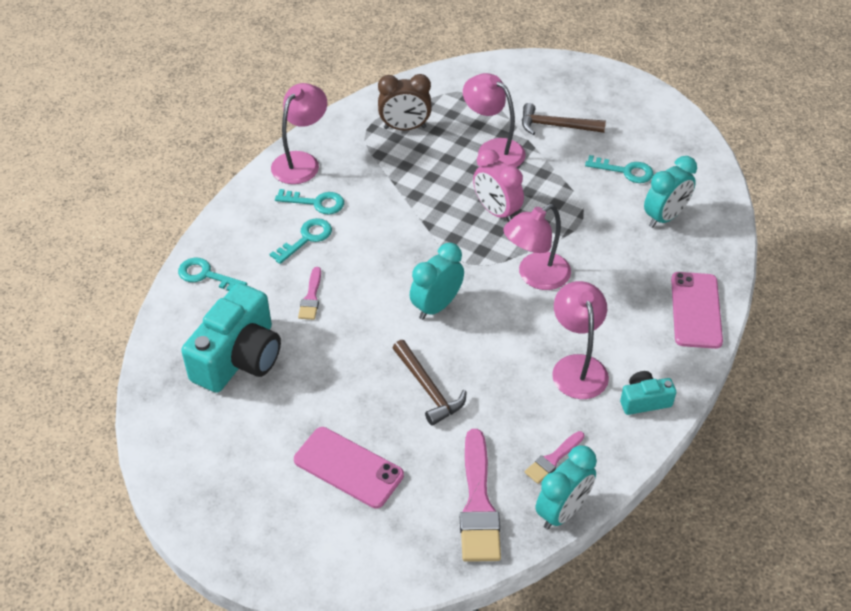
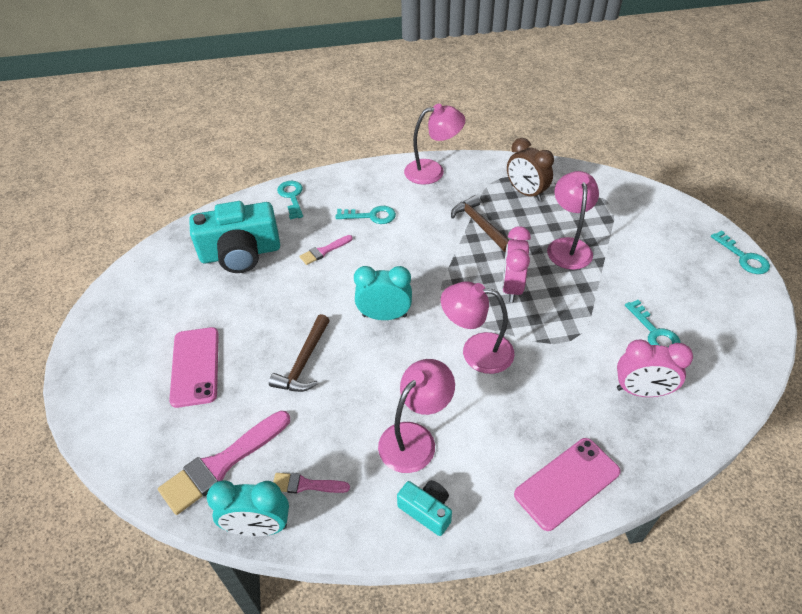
camera: 50 degrees right, 0 degrees up
(316, 203) = (406, 200): turquoise key -> turquoise key (743, 257)
(556, 126) = (640, 263): brown hammer -> brown hammer (479, 225)
(664, 217) = (641, 391): turquoise clock -> pink clock

